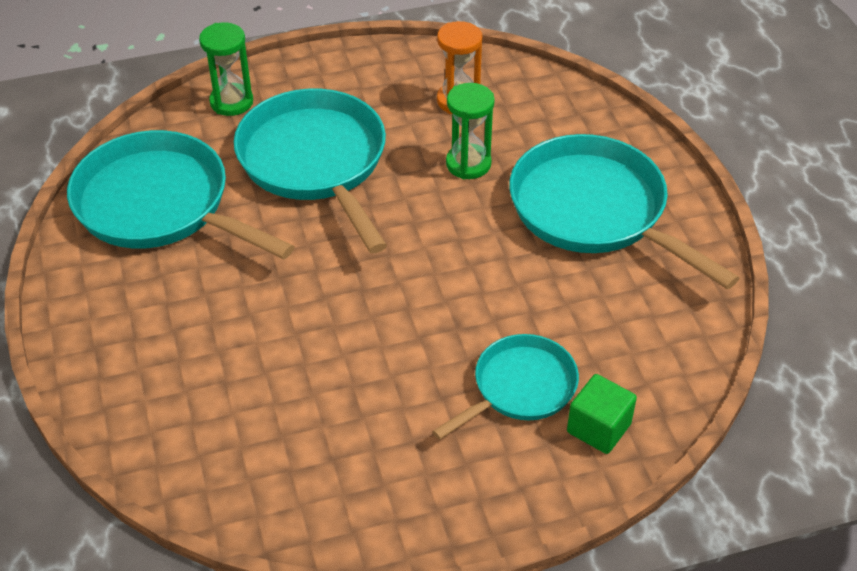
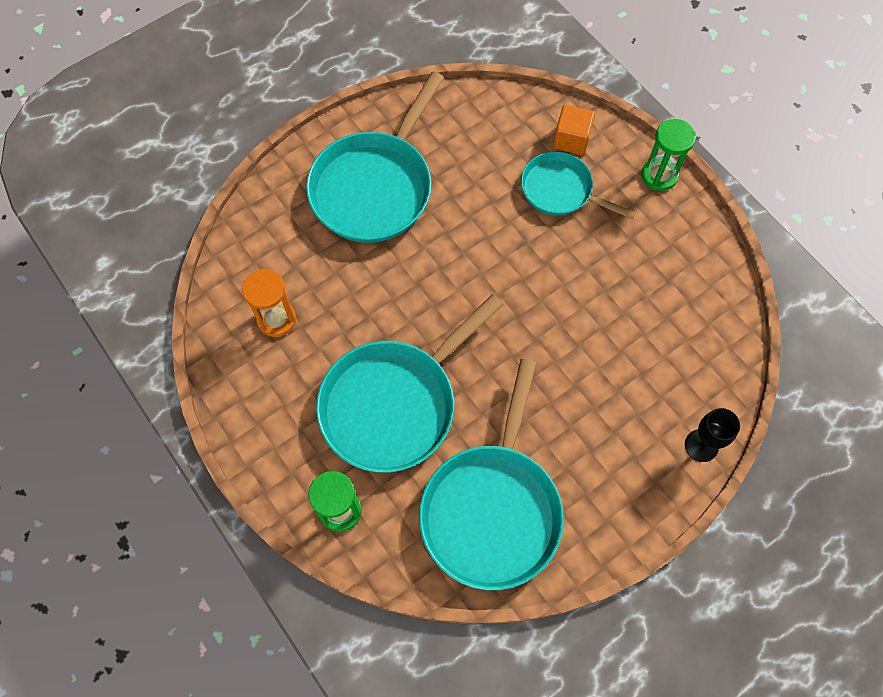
camera: 110 degrees left, 20 degrees up
(104, 407) = (701, 445): none -> black goblet
(468, 164) = (353, 287): green hourglass -> green hourglass (659, 175)
(598, 428) = (571, 139): green cube -> orange cube

